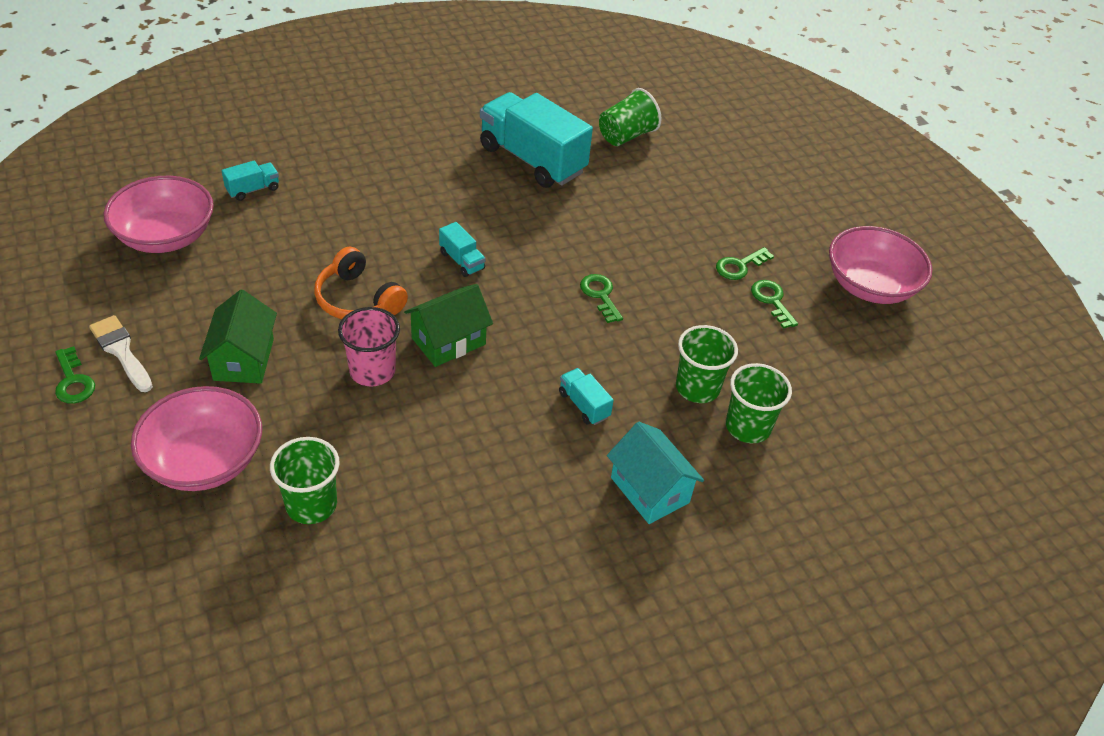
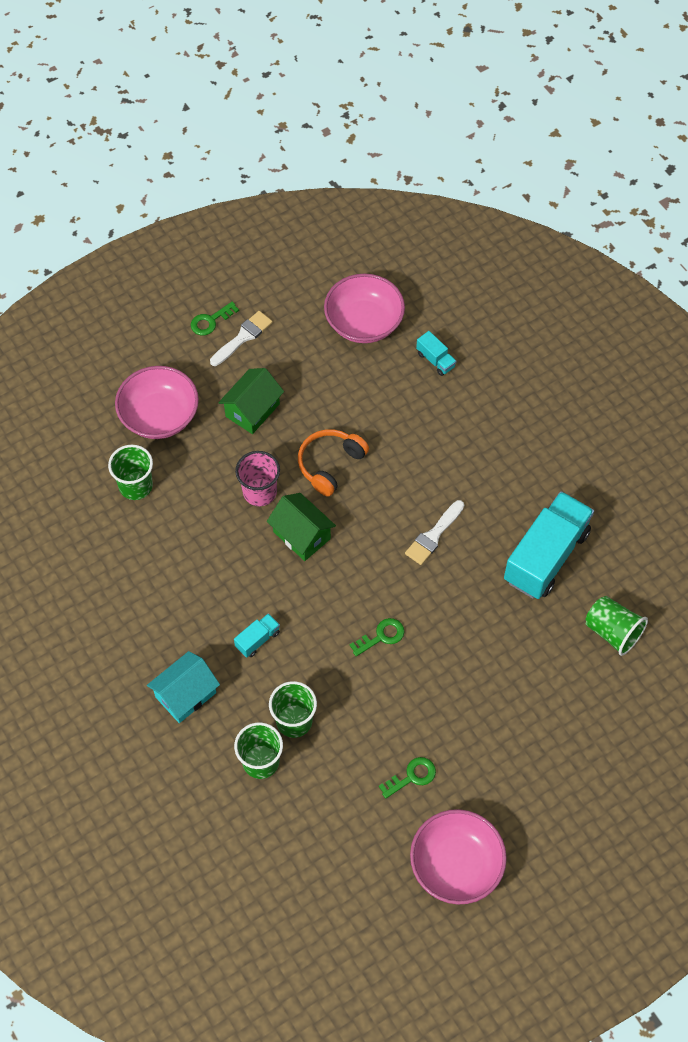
camera: 85 degrees right, 15 degrees up
(243, 359) = (252, 410): green house -> green house turned 45 degrees counterclockwise
(462, 261) = (394, 526): turquoise truck -> none
(483, 232) = (433, 535): none -> white brush
(739, 266) = (450, 747): green key -> none

